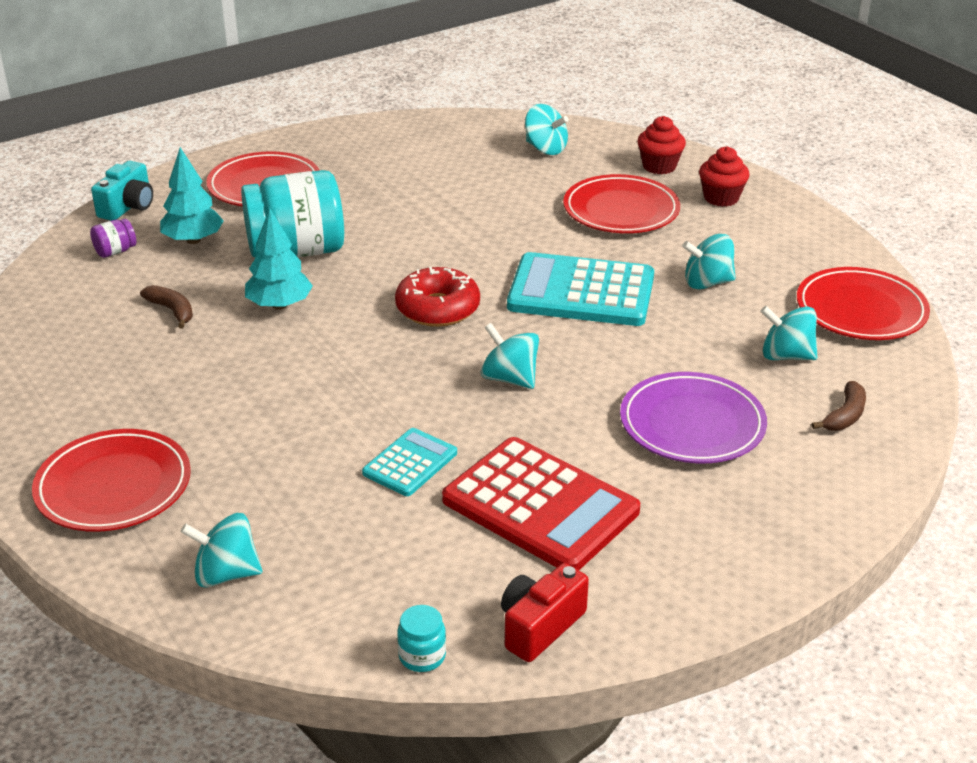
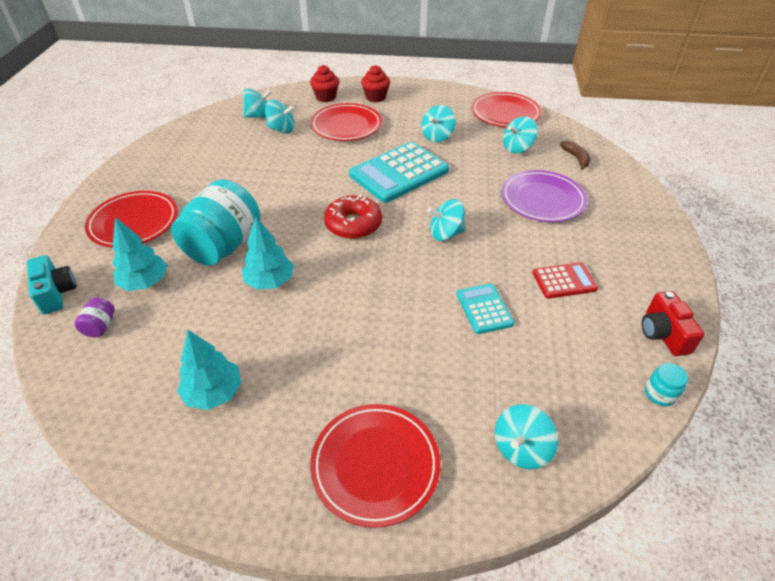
camera: 50 degrees left, 10 degrees up
(104, 352) = (214, 393): none -> turquoise tree
(172, 311) = (211, 333): brown banana -> none
(540, 506) = (564, 281): red calculator -> red calculator, size x0.52
(542, 175) = (281, 129): none -> turquoise spinning top

